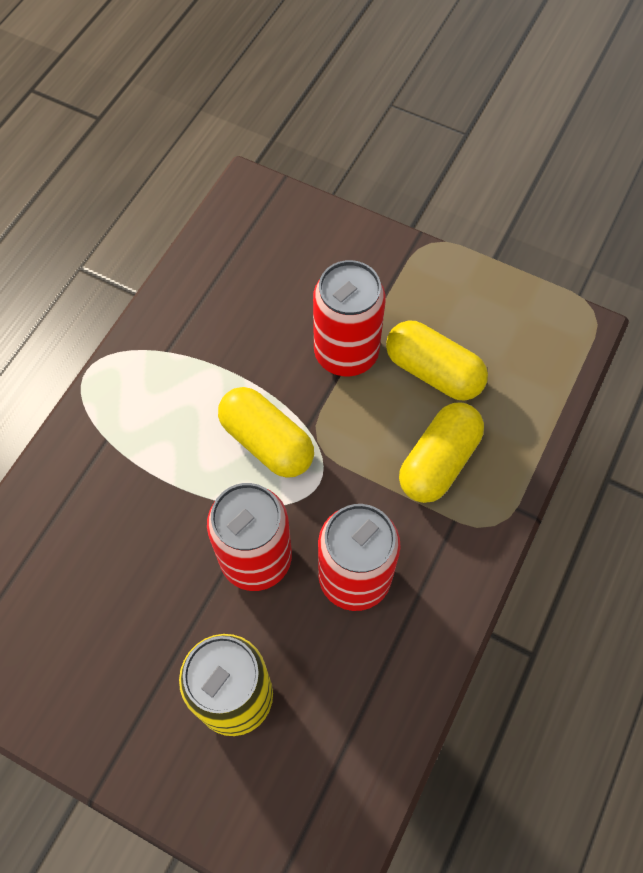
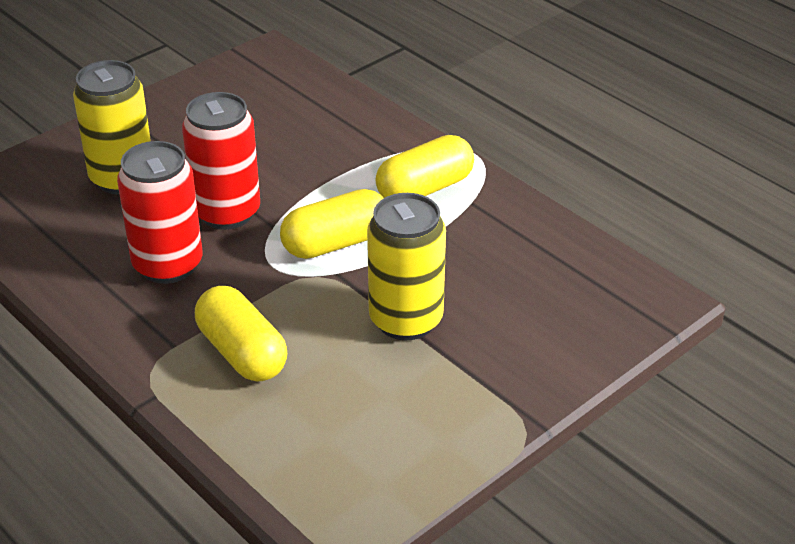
camera: 110 degrees right, 25 degrees down
(346, 353) = (406, 320): red can -> yellow can
(433, 372) = (347, 380): yellow capsule -> yellow capsule (424, 189)

